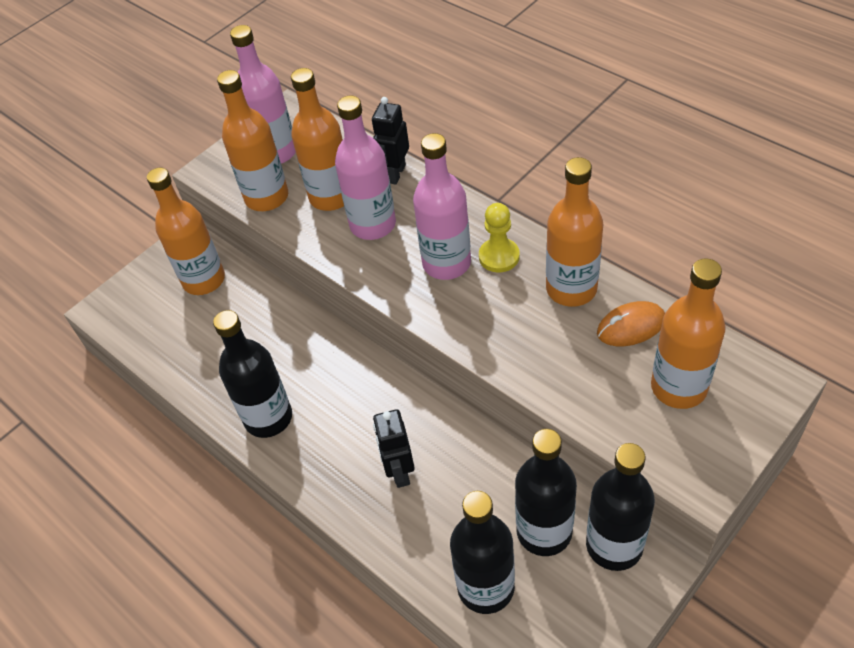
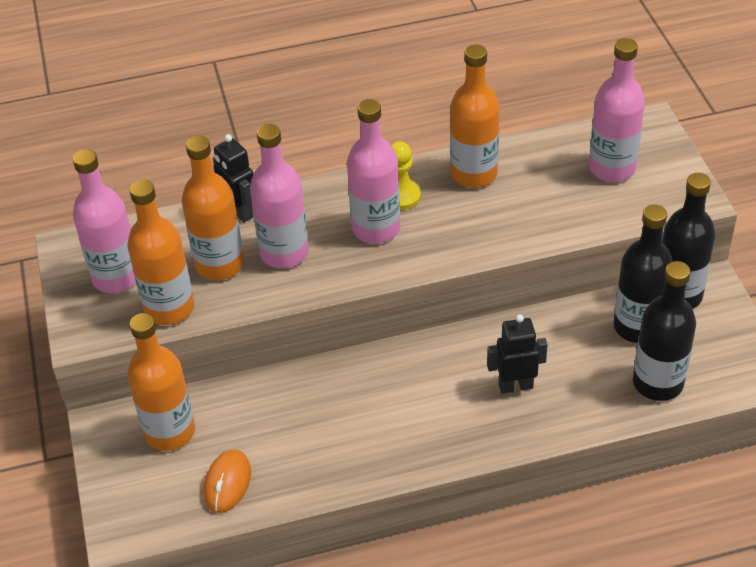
camera: 60 degrees left, 5 degrees down
(268, 418) = (383, 450): black bottle -> none
(399, 472) = (515, 386): black robot -> black robot turned 150 degrees clockwise
(631, 327) = (538, 163): orange mouse -> orange mouse (227, 483)
(678, 387) = (612, 168): orange bottle -> pink bottle

